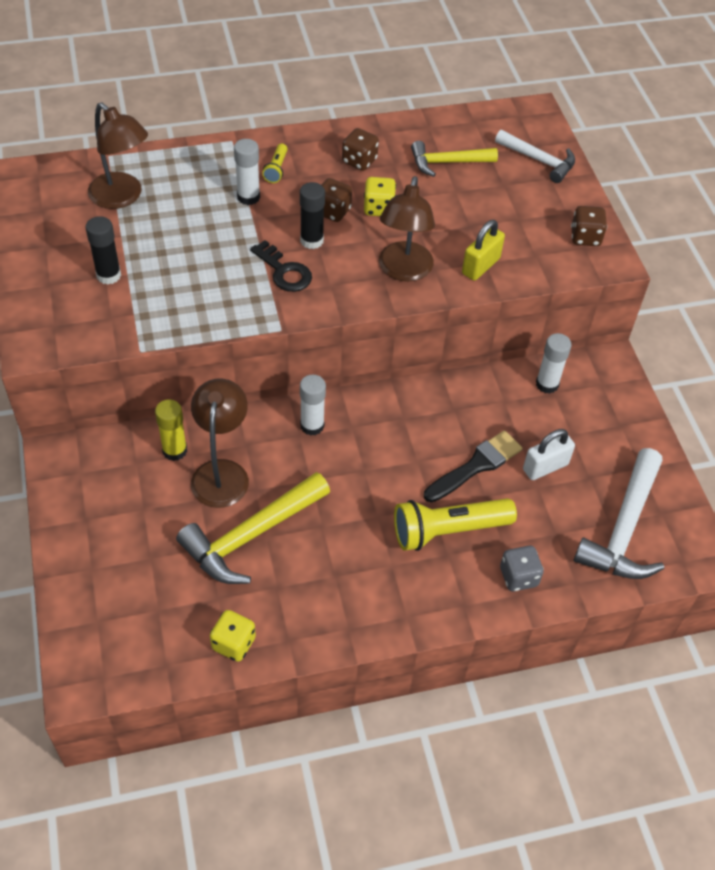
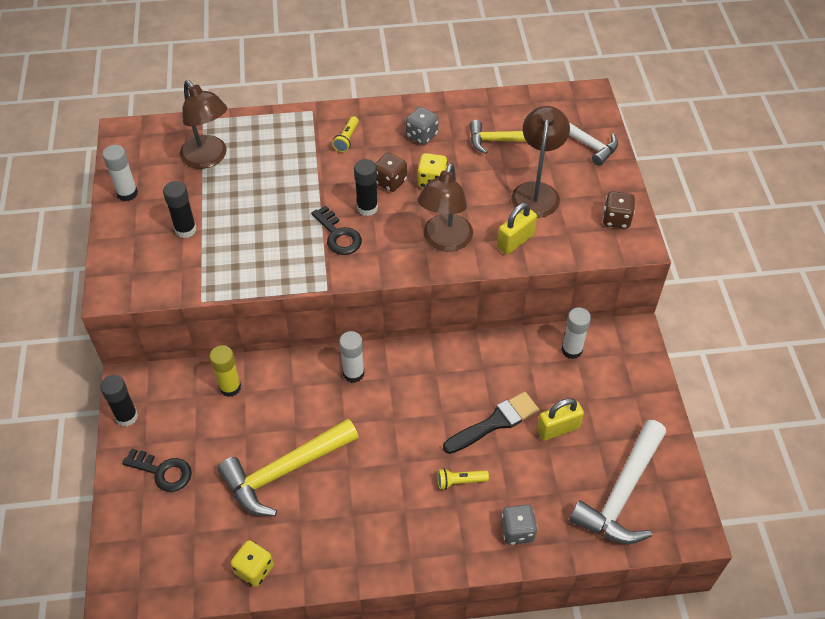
camera: 10 degrees right, 0 degrees up
(60, 491) = (126, 416): none -> black glue stick
(111, 547) = (163, 472): none -> black key
(221, 472) = (268, 411): brown lamp -> brown lamp (536, 191)
(248, 197) = (318, 164): white glue stick -> white glue stick (127, 193)
(359, 161) = (421, 135): brown dice -> grey dice
(448, 530) = (460, 481): yellow flashlight -> yellow flashlight, size x0.47
(545, 467) = (558, 429): white padlock -> yellow padlock

